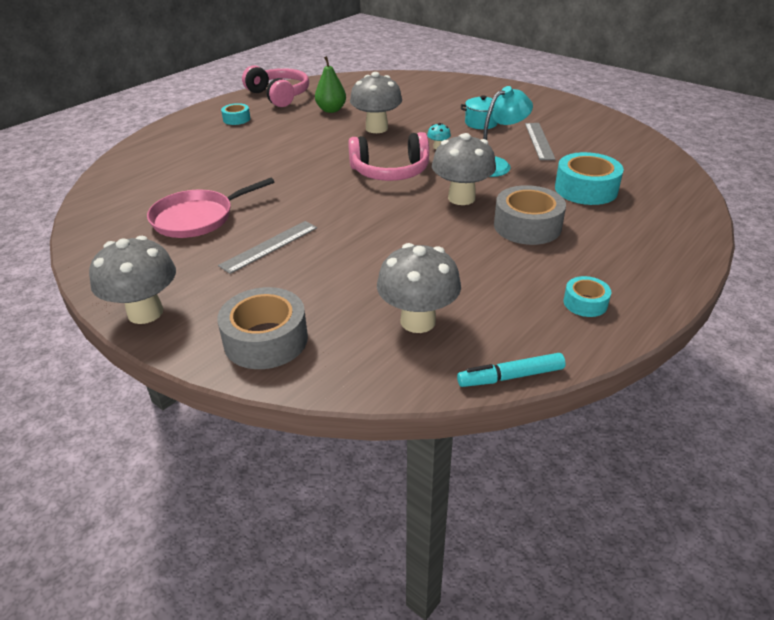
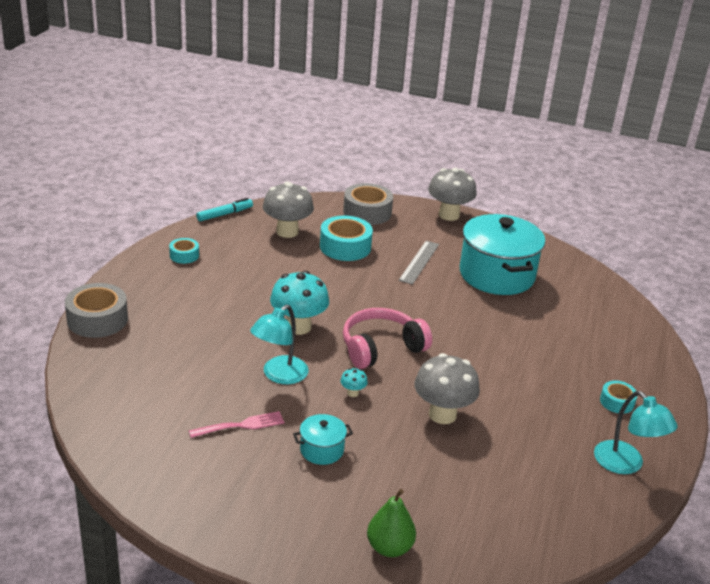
camera: 155 degrees right, 5 degrees down
(197, 218) = (496, 275): pink pan -> turquoise pot
(279, 95) = (626, 464): pink headphones -> turquoise lamp
(331, 110) = (527, 443): green pear -> green pear (389, 547)
(461, 198) = (298, 327): grey mushroom -> turquoise mushroom
(527, 226) = (233, 307): grey tape -> grey tape (97, 319)
(539, 141) = (240, 425): grey ruler -> pink fork
(586, 189) = (183, 356): turquoise tape -> turquoise tape (345, 247)

